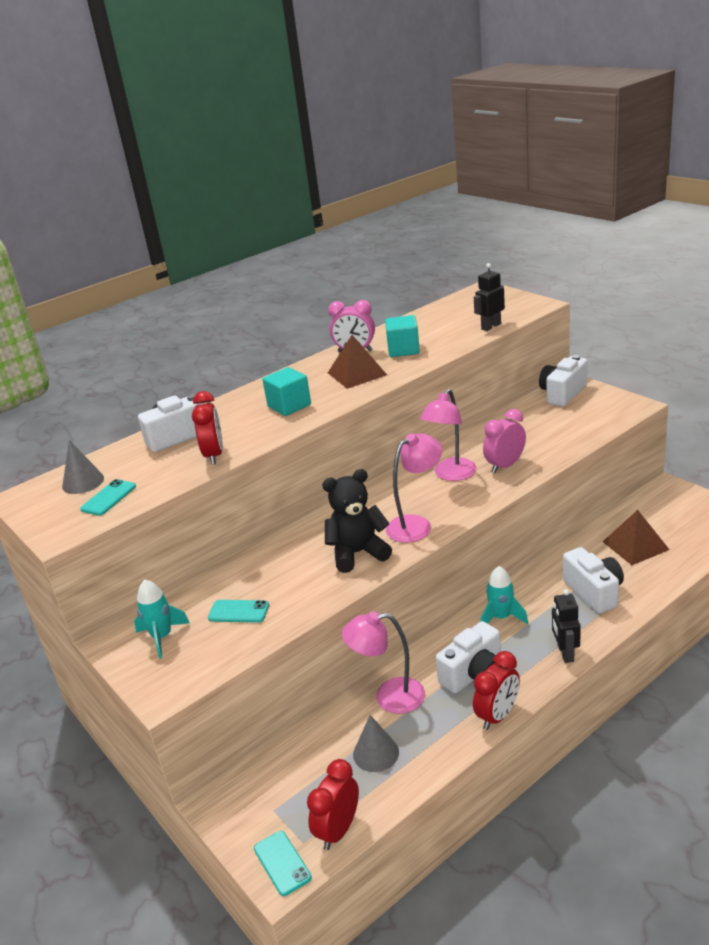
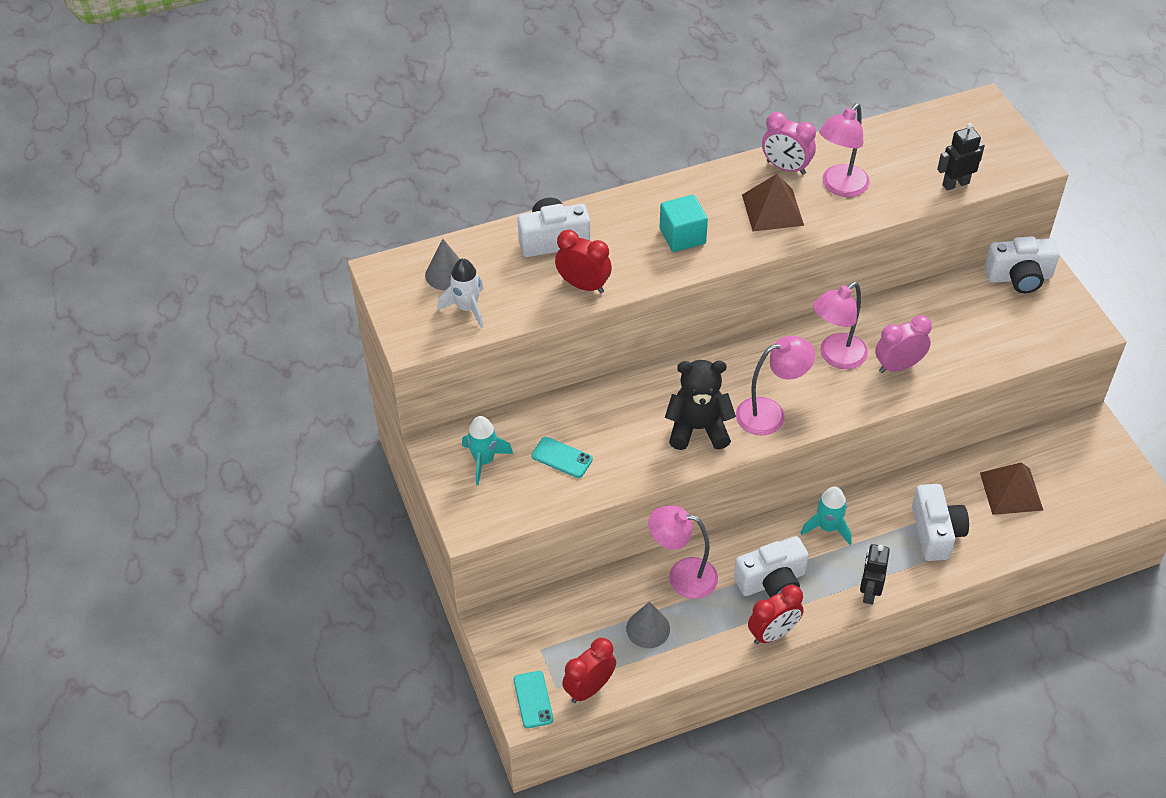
camera: 15 degrees right, 20 degrees up
(109, 498) = (467, 308): turquoise phone -> white rocket
(214, 455) = (583, 285): red clock -> red clock turned 75 degrees counterclockwise
(403, 350) = (840, 187): turquoise cube -> pink lamp
(562, 394) = (1019, 277): white camera -> white camera turned 150 degrees counterclockwise

